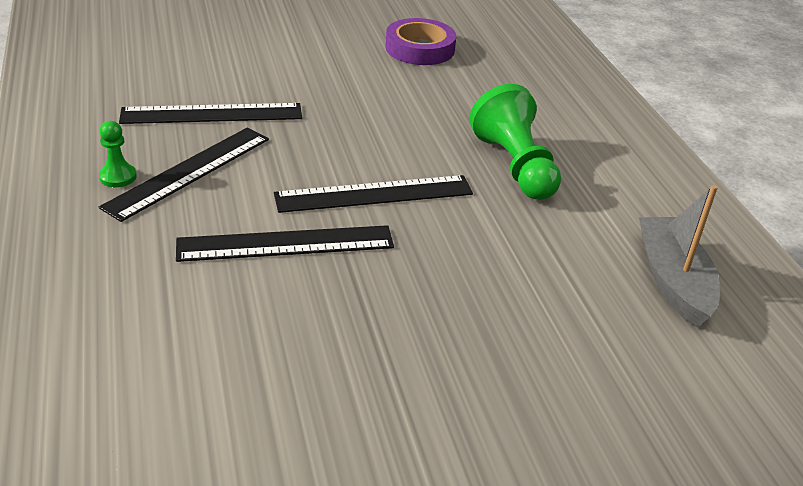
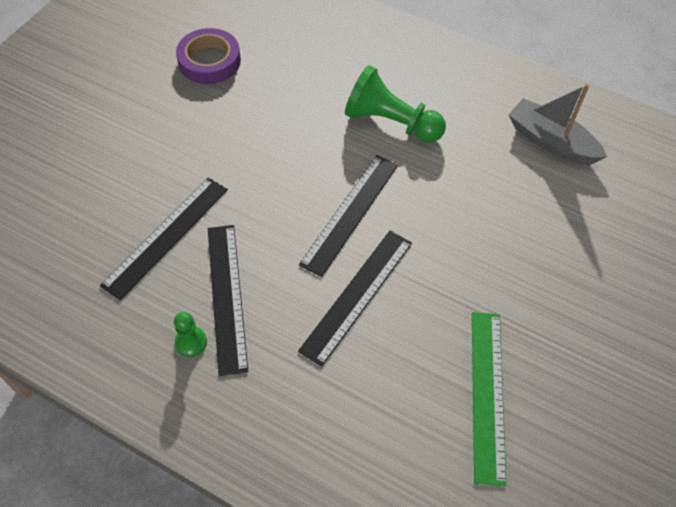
camera: 45 degrees left, 20 degrees up
(275, 396) = (487, 394): none -> green ruler

